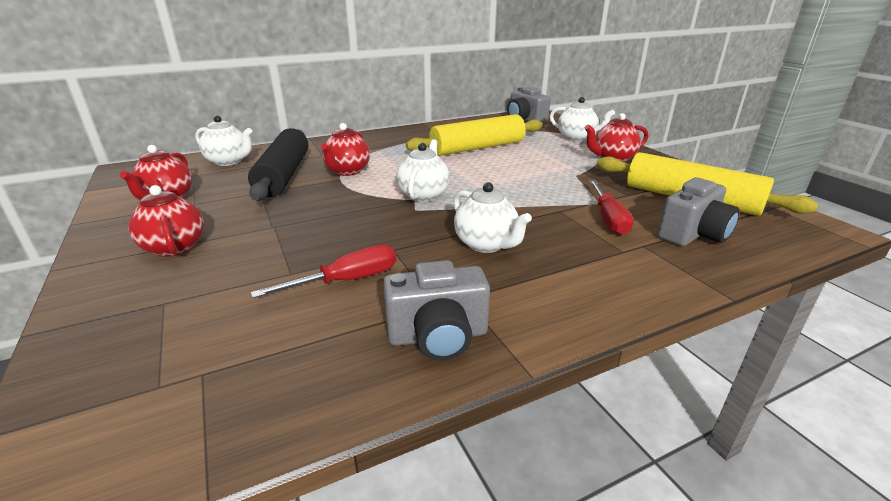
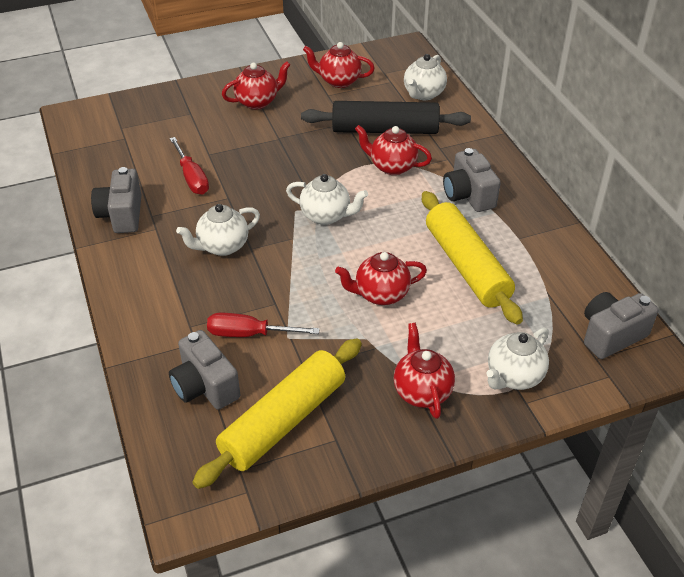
camera: 95 degrees right, 15 degrees up
(392, 147) = (468, 195): none -> grey camera
(523, 172) = (380, 294): none -> red teapot

